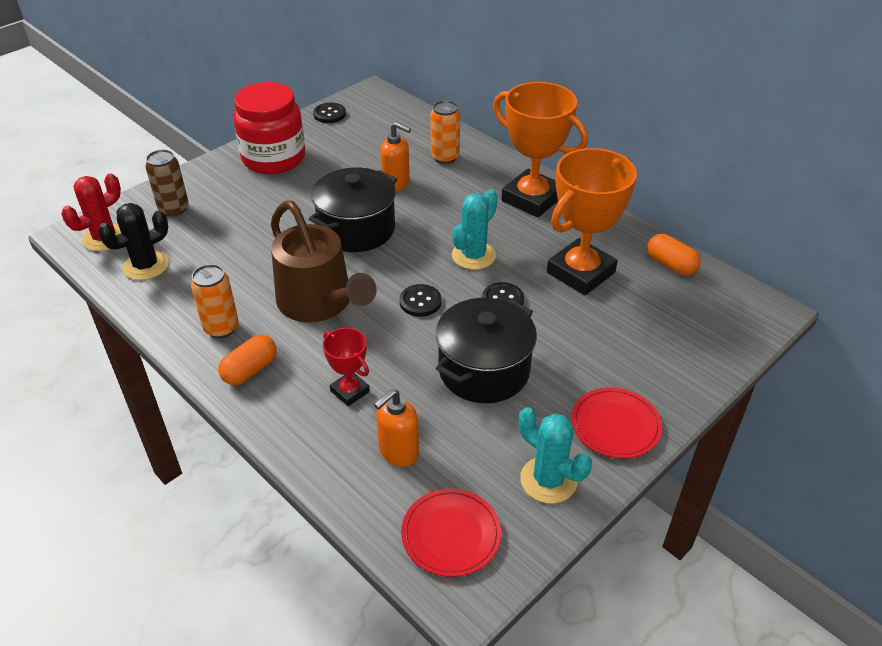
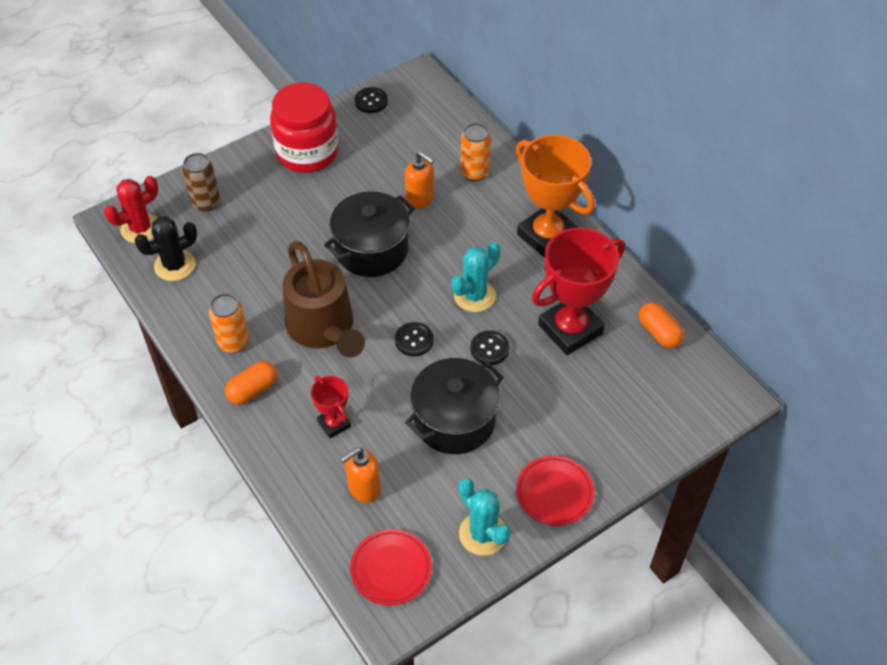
camera: 10 degrees right, 10 degrees up
(580, 272) = (570, 329): orange trophy -> red trophy

